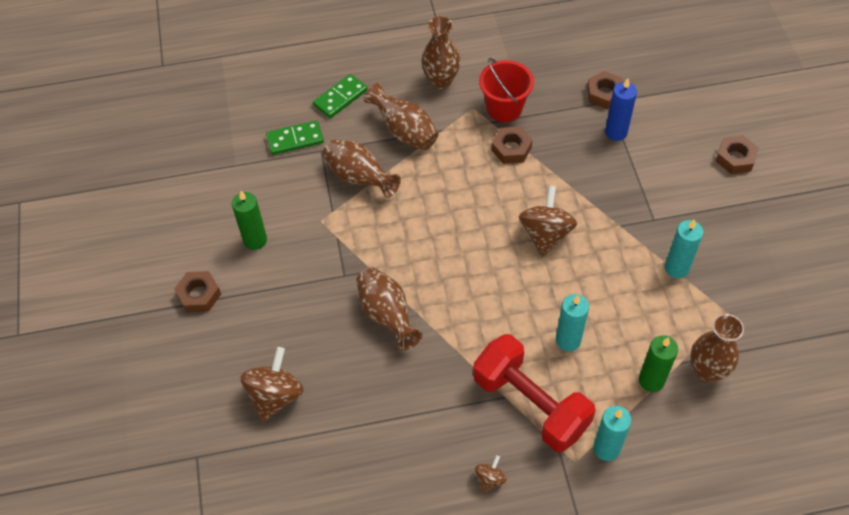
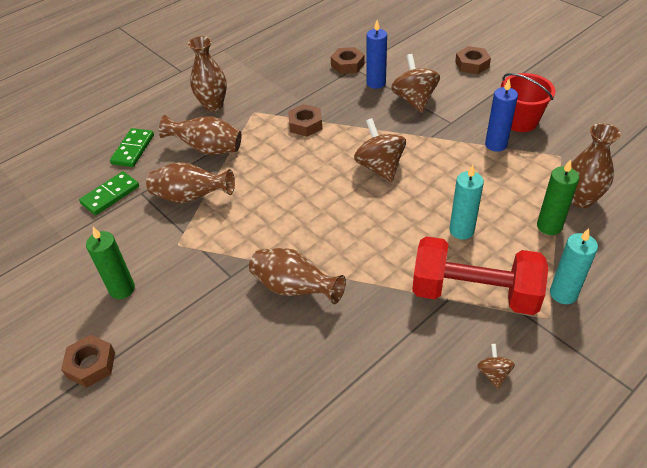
camera: 30 degrees left, 10 degrees down
(275, 396) = (234, 415): brown spinning top -> brown spinning top (414, 100)
(504, 108) = (279, 102): red bucket -> red bucket (520, 121)
(676, 268) = (496, 144): turquoise candle -> blue candle

